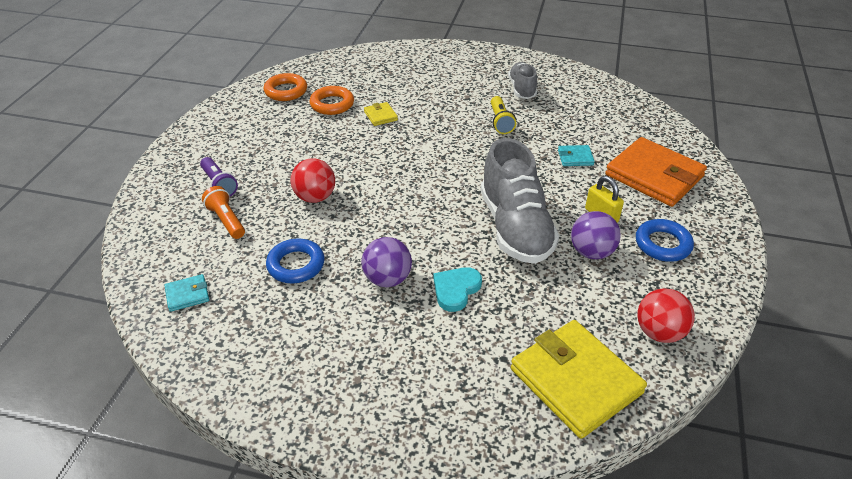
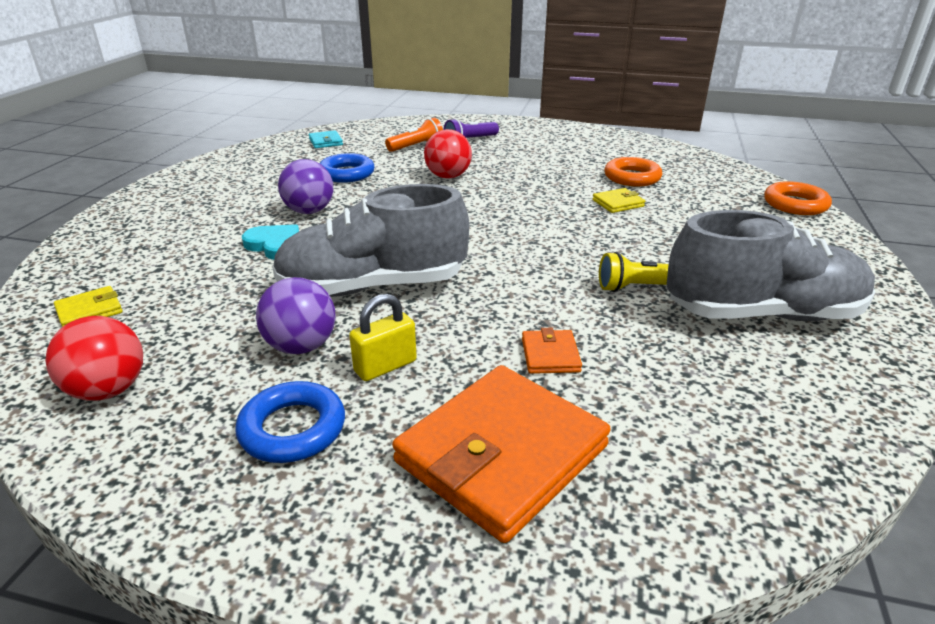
camera: 90 degrees right, 10 degrees down
(286, 91) = (648, 155): orange ring -> orange ring (795, 204)
(522, 89) = (761, 314): grey shoe -> grey shoe, size x1.82
(575, 158) = (550, 355): turquoise wallet -> orange wallet
(575, 381) = (89, 311): yellow wallet -> yellow wallet, size x0.43

